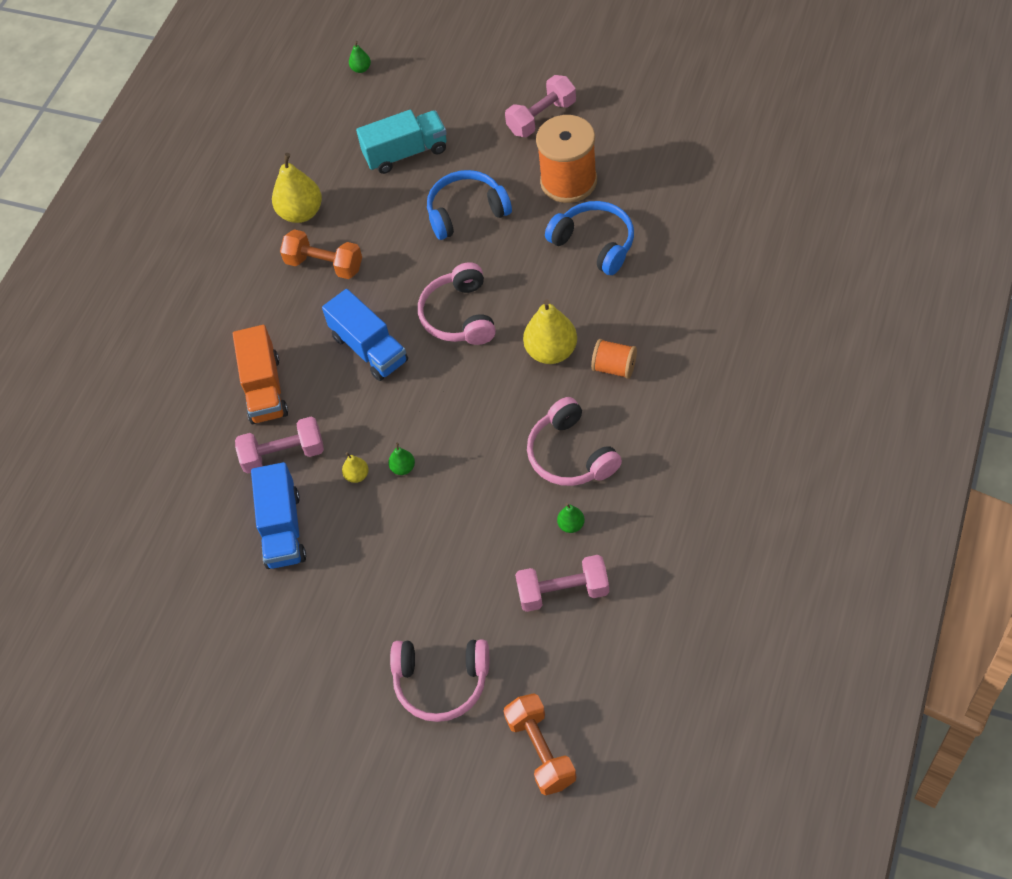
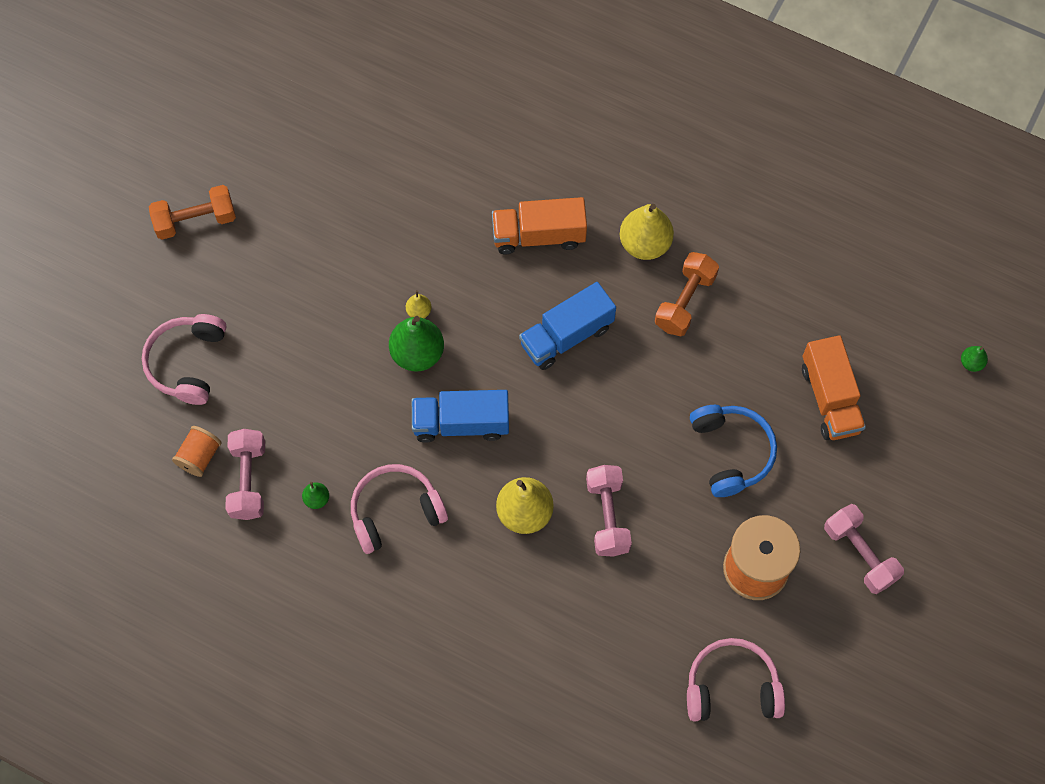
camera: 90 degrees right, 10 degrees up
(283, 454) = (458, 248): pink dumbbell -> pink dumbbell (607, 516)
(283, 529) = (376, 242): blue truck -> blue truck (461, 423)
(301, 213) = (761, 284): yellow pear -> yellow pear (645, 244)
(403, 468) = (417, 353): green pear -> green pear, size x2.10
(406, 153) = (830, 398): turquoise truck -> orange truck
(460, 315) = (590, 428): pink headphones -> pink headphones (732, 687)
(541, 751) = (101, 437): orange dumbbell -> orange dumbbell (195, 220)
(594, 244) = (659, 581): blue headphones -> none
(614, 367) = (490, 572): orange spool -> orange spool (199, 456)

